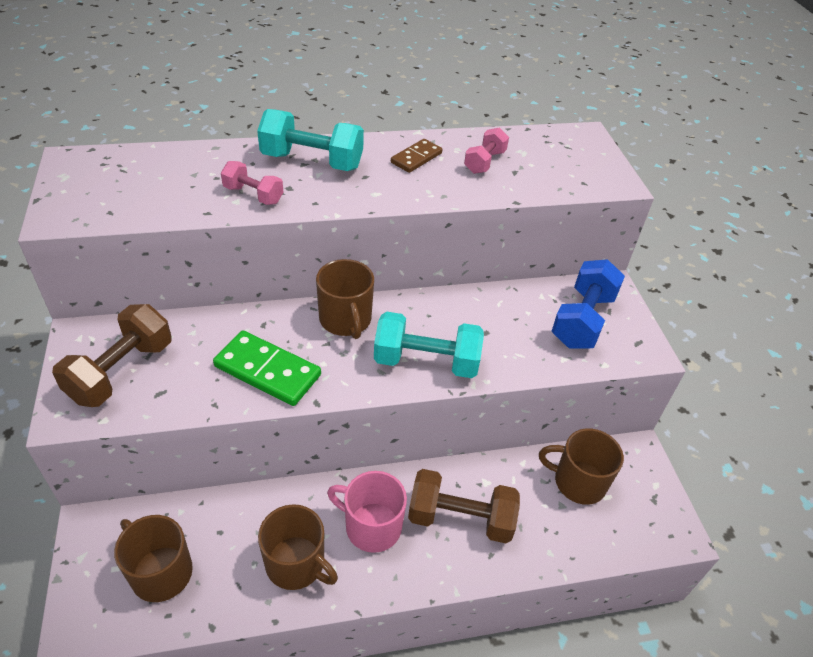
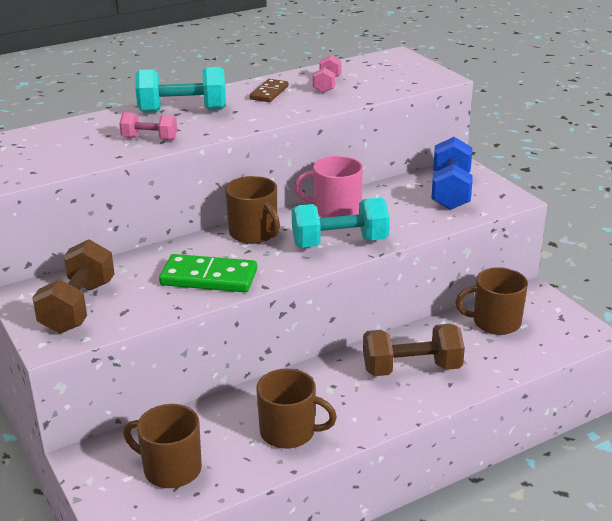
camera: 15 degrees left, 15 degrees down
(371, 526) = (339, 392): pink mug -> pink mug (335, 210)

